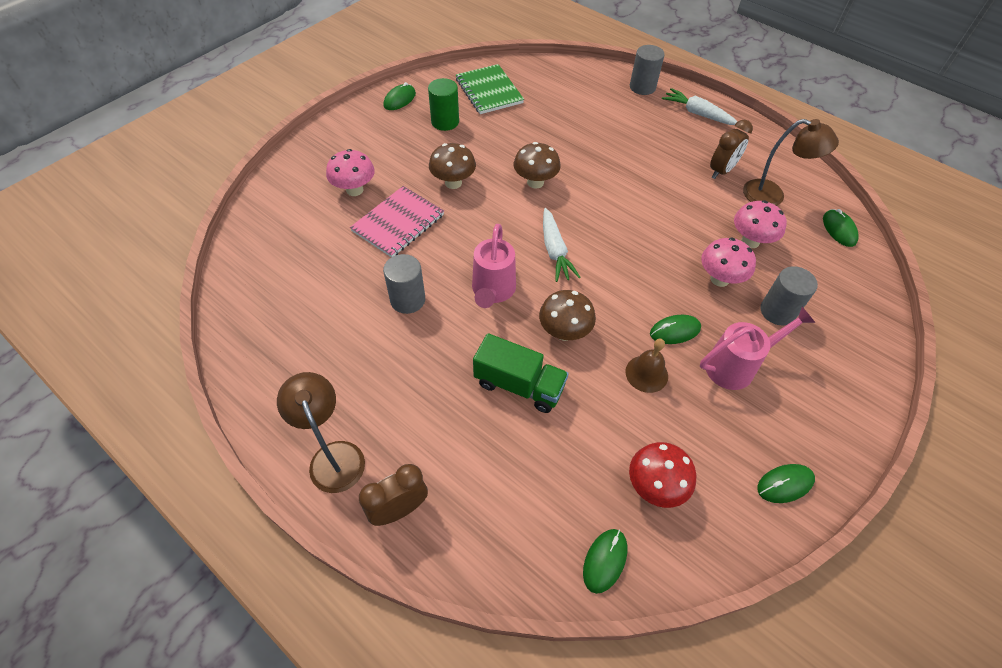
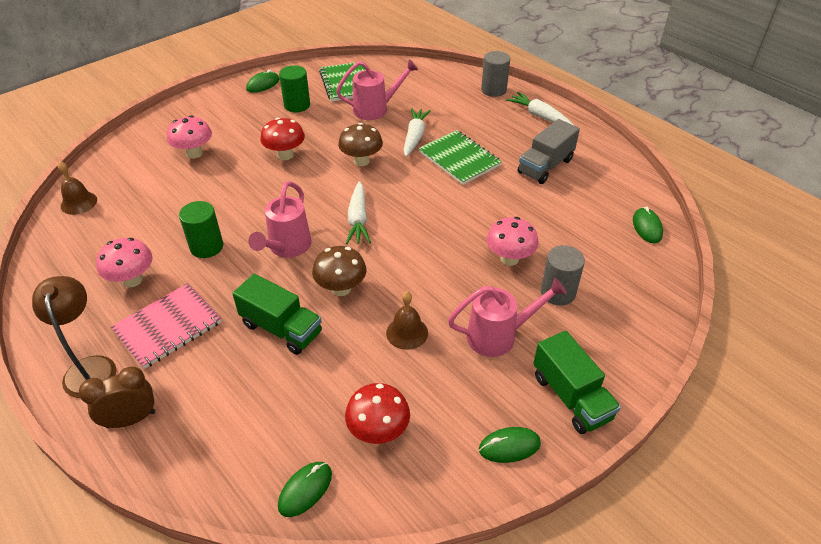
camera: 10 degrees right, 10 degrees down
(248, 262) = (79, 203): none -> brown bell
(398, 223) = (222, 183): pink notebook -> pink notebook (168, 327)
(407, 300) = (206, 247): grey cylinder -> green cylinder
(453, 183) = (285, 155): brown mushroom -> red mushroom
(529, 120) = (375, 109): none -> pink watering can
(580, 149) = (415, 137): none -> white carrot
(634, 170) = (459, 159): none -> green notebook
(675, 331) = (448, 299): green mouse -> none
(721, 171) = (545, 166): brown clock -> grey truck
(750, 241) = (552, 229): pink mushroom -> pink mushroom (132, 280)
(772, 196) = (589, 192): brown lamp -> none
(825, 423) = (571, 397): none -> green truck

